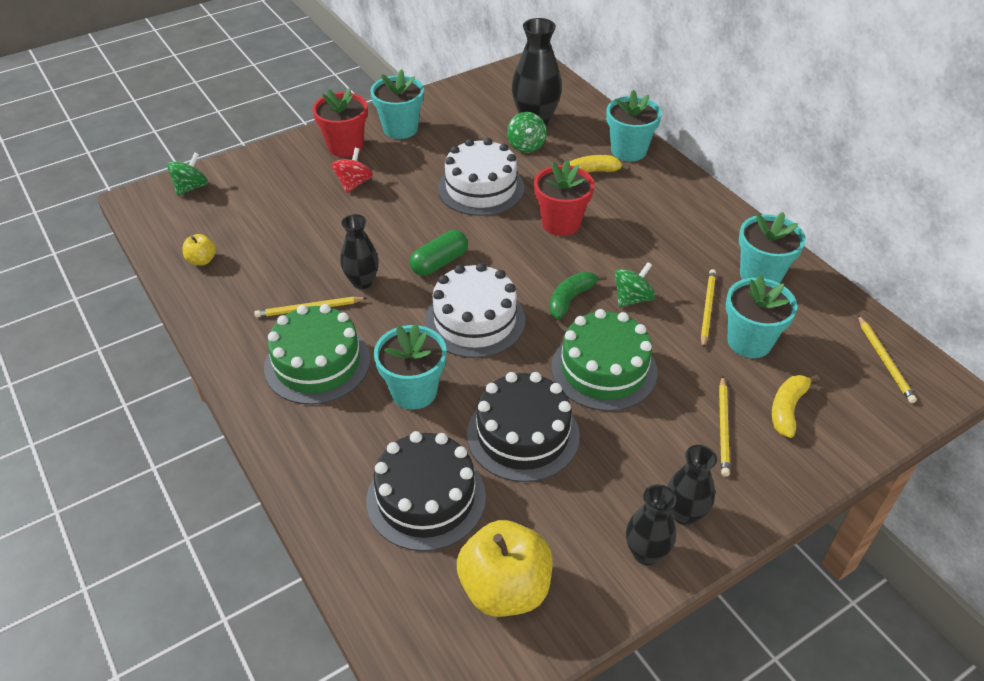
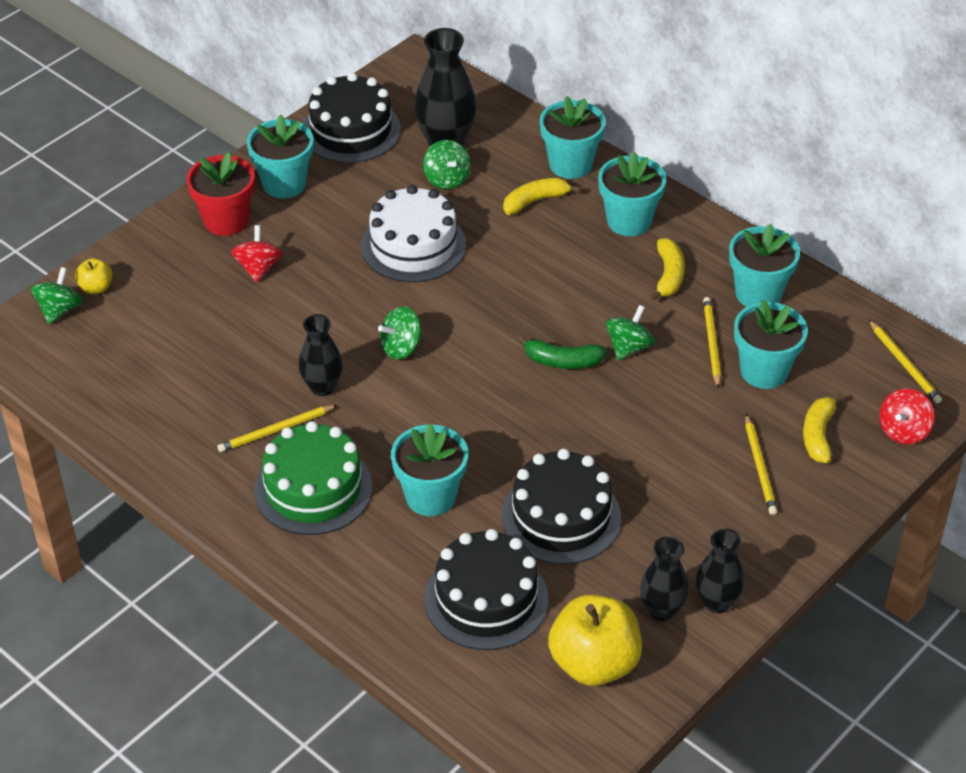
camera: 15 degrees left, 0 degrees up
(202, 260) = (122, 398): yellow apple -> yellow apple (96, 288)
(439, 263) = (401, 347): green capsule -> green spinning top
(466, 101) = (351, 130): none -> black cake
(475, 320) = (466, 406): white cake -> none
(561, 223) = (522, 273): red flower pot -> none
(570, 299) = (562, 361): green banana -> green banana turned 105 degrees counterclockwise
(604, 369) = (622, 432): green cake -> none
(663, 199) = (629, 221): none -> turquoise flower pot
(684, 514) = (743, 558): black vase -> black vase (662, 610)
(685, 247) = (669, 275): none -> yellow banana
(872, 422) = (903, 431): none -> red spinning top

